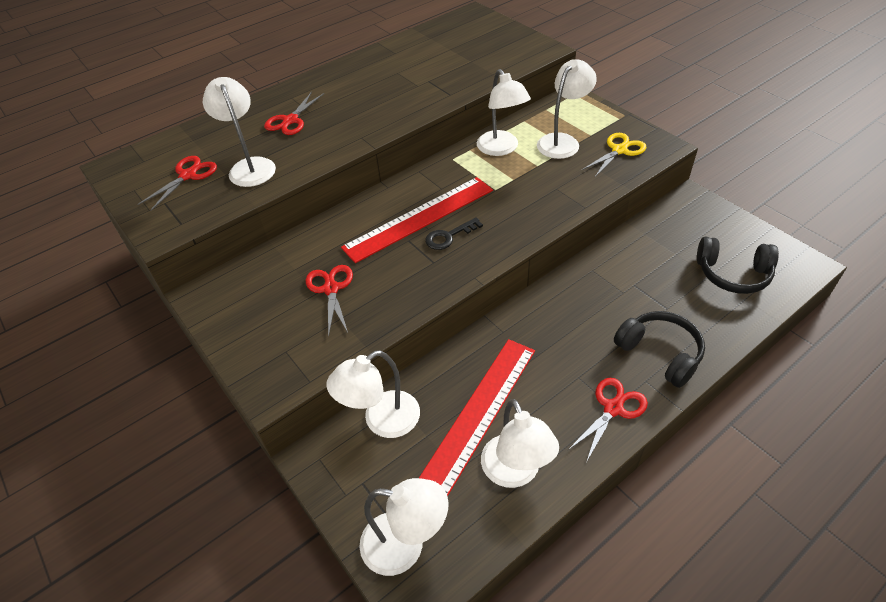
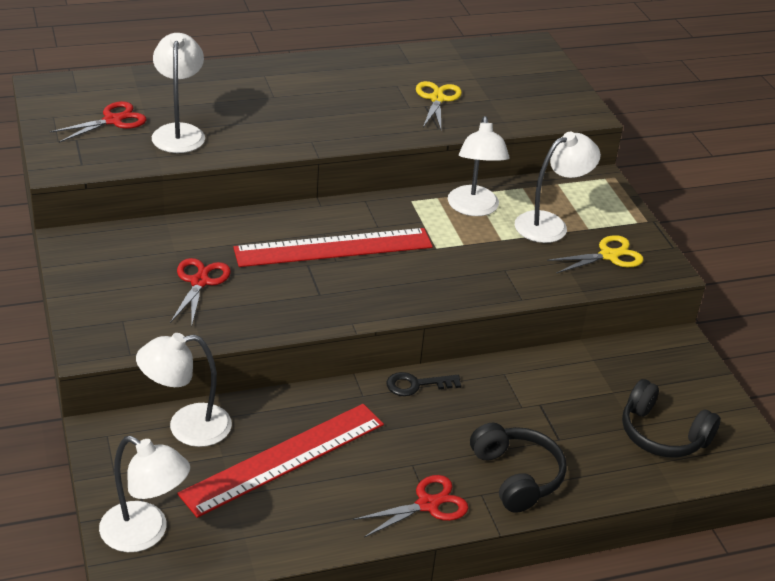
camera: 15 degrees right, 10 degrees down
(290, 120) = (248, 99): red scissors -> none
(433, 73) = (437, 99): none -> yellow scissors
(449, 236) = (352, 276): black key -> black key (416, 385)
(515, 472) = (288, 518): white lamp -> none

